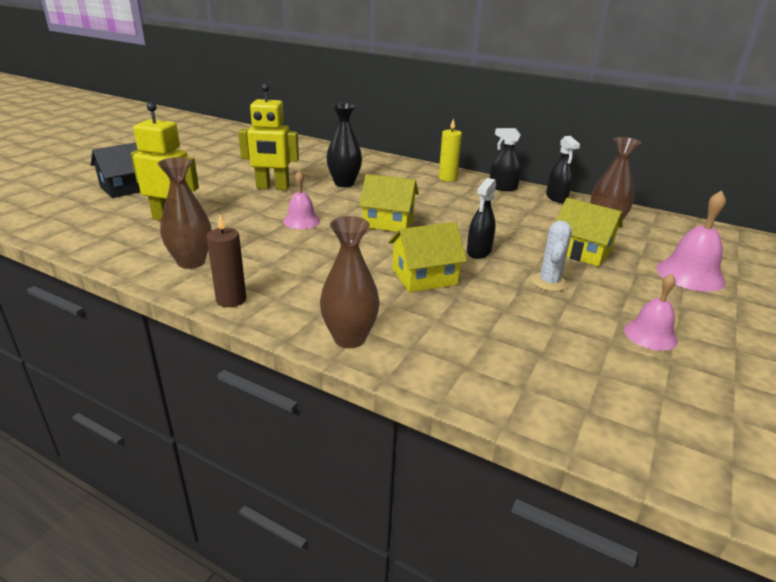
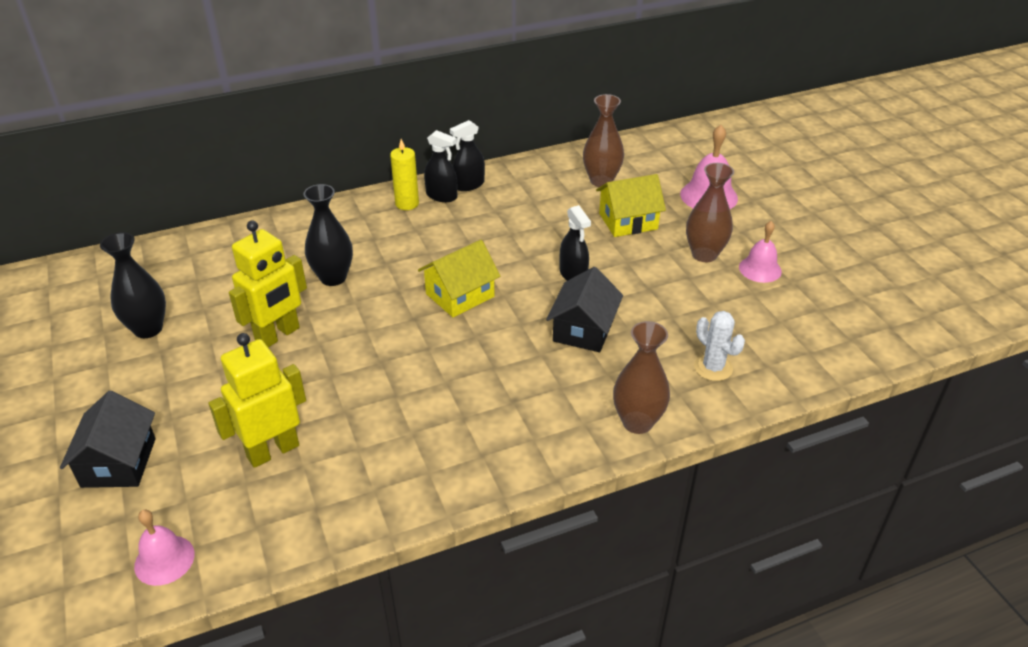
camera: 50 degrees left, 10 degrees up
(191, 262) = (402, 471): brown vase -> brown vase (704, 254)
(231, 299) = (508, 470): brown candle -> none
(236, 160) = (148, 329): none -> black vase
(301, 221) = (392, 352): pink bell -> pink bell (164, 560)
(424, 277) = (583, 330): yellow house -> black house
(549, 282) = (655, 269): white cactus -> white cactus (713, 368)
(556, 197) = (525, 169): black spray bottle -> black spray bottle (441, 196)

